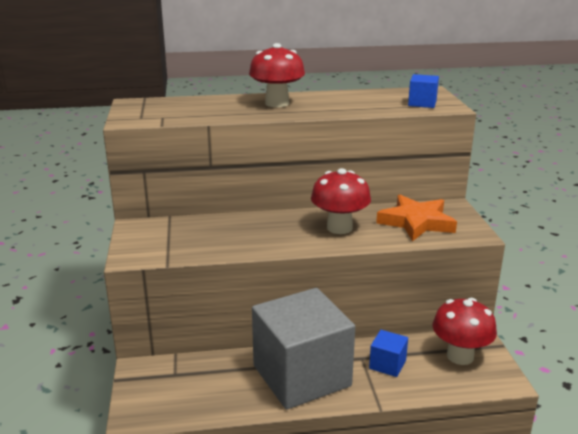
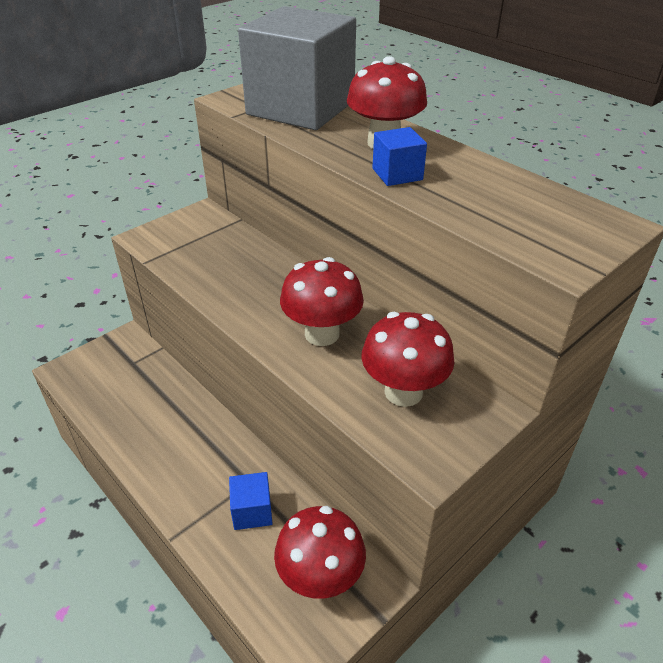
camera: 55 degrees right, 15 degrees up
(301, 375) = (185, 448): grey cube -> grey cube (301, 108)
(416, 222) = (403, 392): orange star -> red mushroom
(422, 103) = (542, 235): blue cube -> blue cube (397, 174)

